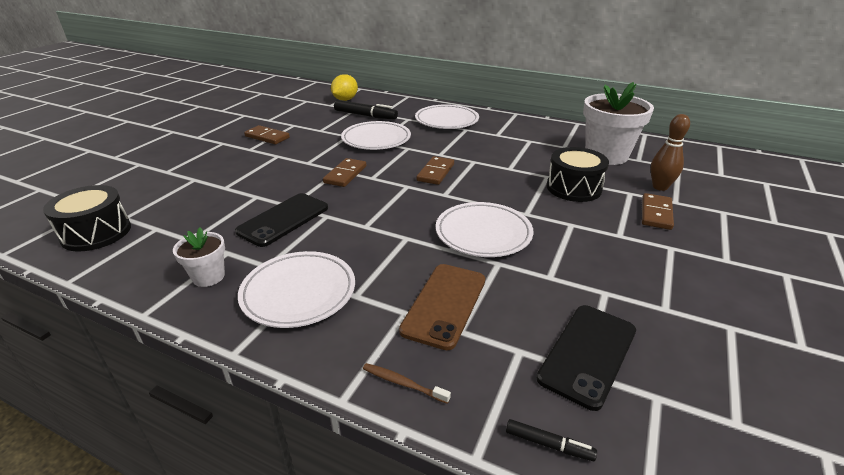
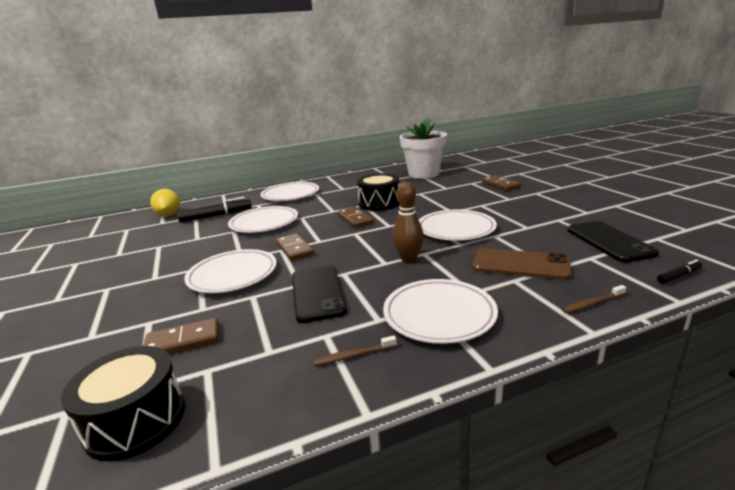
camera: 45 degrees left, 10 degrees down
(208, 277) = (353, 355): white flower pot -> brown toothbrush
(267, 137) = (152, 263): brown domino -> brown domino (183, 341)
(279, 173) = (232, 275): none -> white plate
(444, 304) = (520, 264): brown phone -> brown phone turned 45 degrees counterclockwise
(573, 188) = (444, 192): black drum -> black drum (379, 203)
(660, 187) = (476, 175): brown bowling pin -> brown bowling pin (408, 259)

